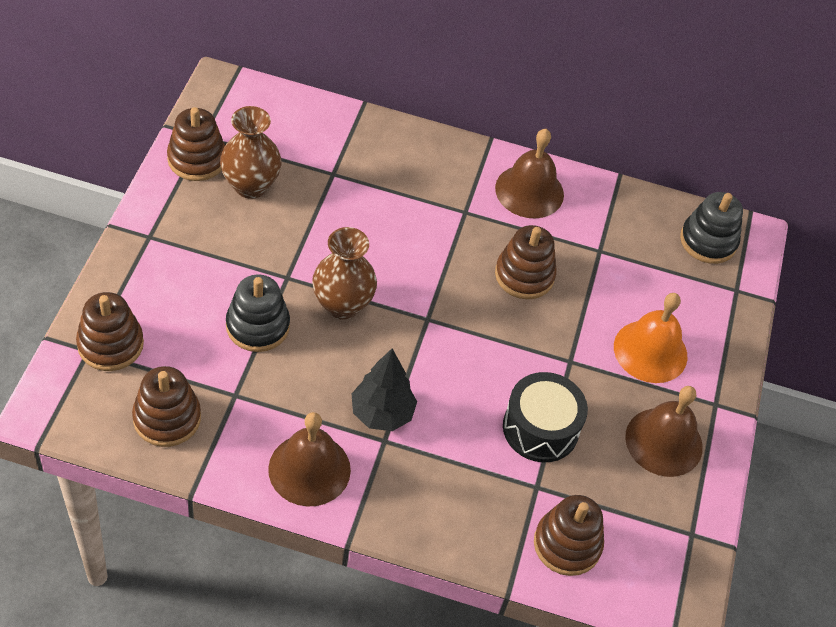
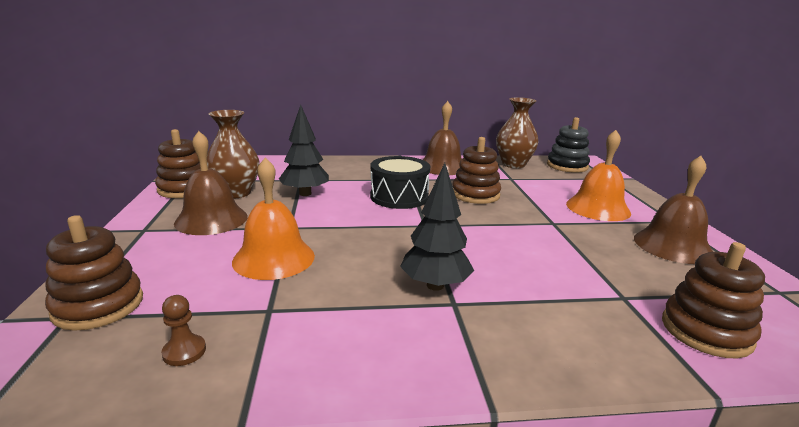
camera: 15 degrees left, 30 degrees down
(167, 418) = (184, 352): brown stacking toy -> brown pawn
(257, 326) = (274, 258): black stacking toy -> orange bell
(309, 469) = (391, 349): brown bell -> brown bell (211, 219)
(326, 211) = (305, 193): none -> black tree
(342, 305) = (348, 231): brown vase -> brown vase (513, 164)
(540, 428) = (578, 261): black drum -> black drum (399, 197)

